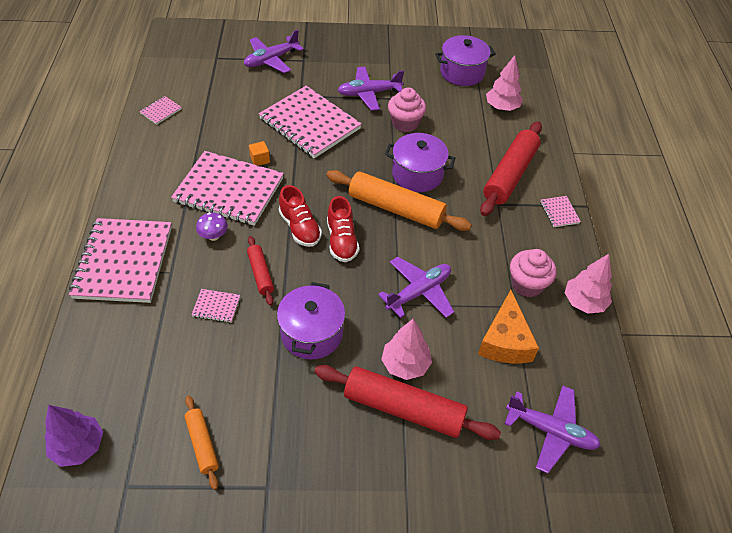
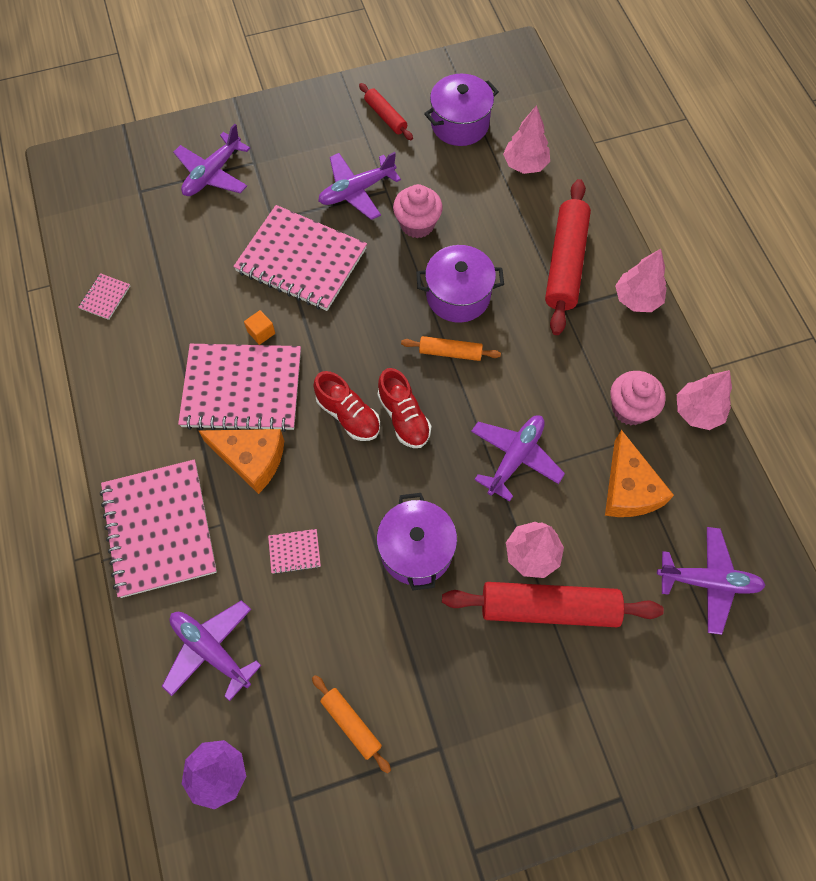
camera: 15 degrees left, 15 degrees up
(119, 355) = (211, 650): none -> purple plane
(214, 236) = (251, 459): purple mushroom -> orange cheese
(261, 274) = (328, 492): red rolling pin -> red rolling pin (386, 116)
(396, 208) = (450, 352): orange rolling pin -> orange rolling pin, size x0.52
(559, 212) = (637, 299): pink notebook -> pink tree

